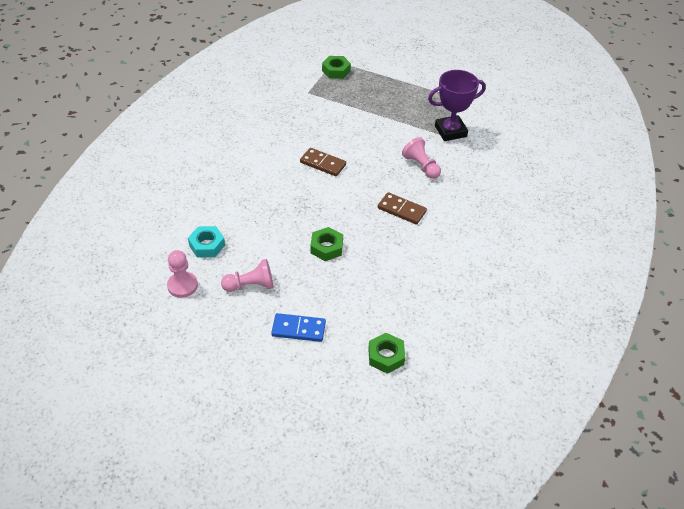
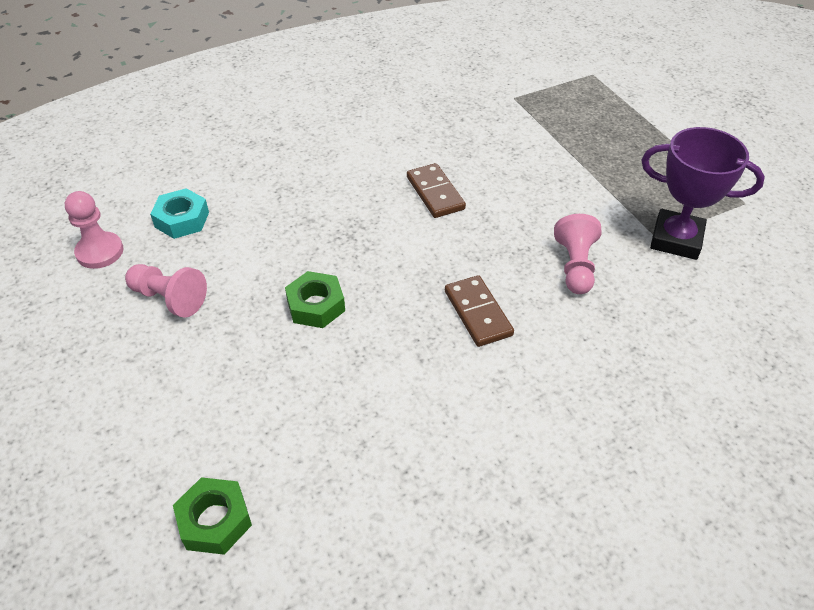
camera: 40 degrees right, 0 degrees up
(298, 329) = (154, 395): blue domino -> none
(336, 71) = (581, 87): green nut -> none

